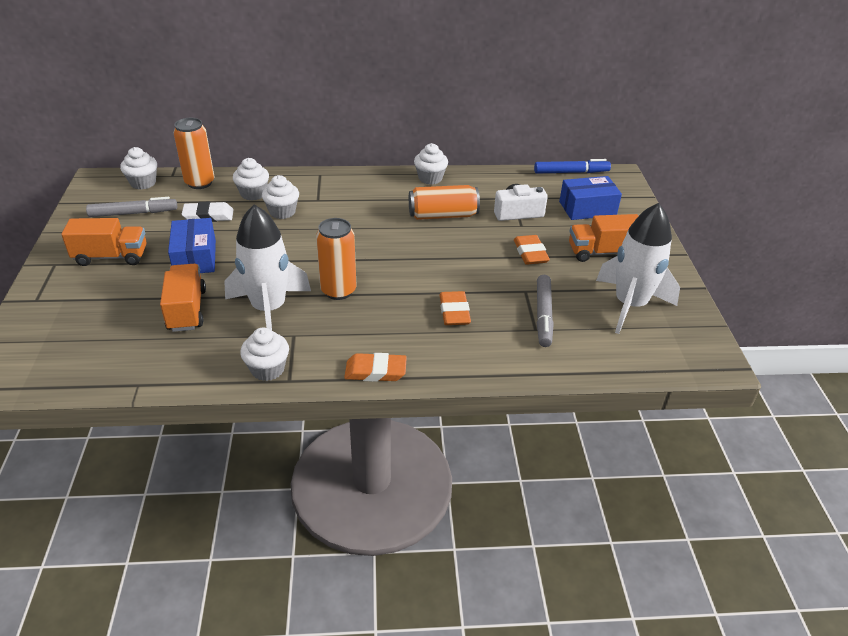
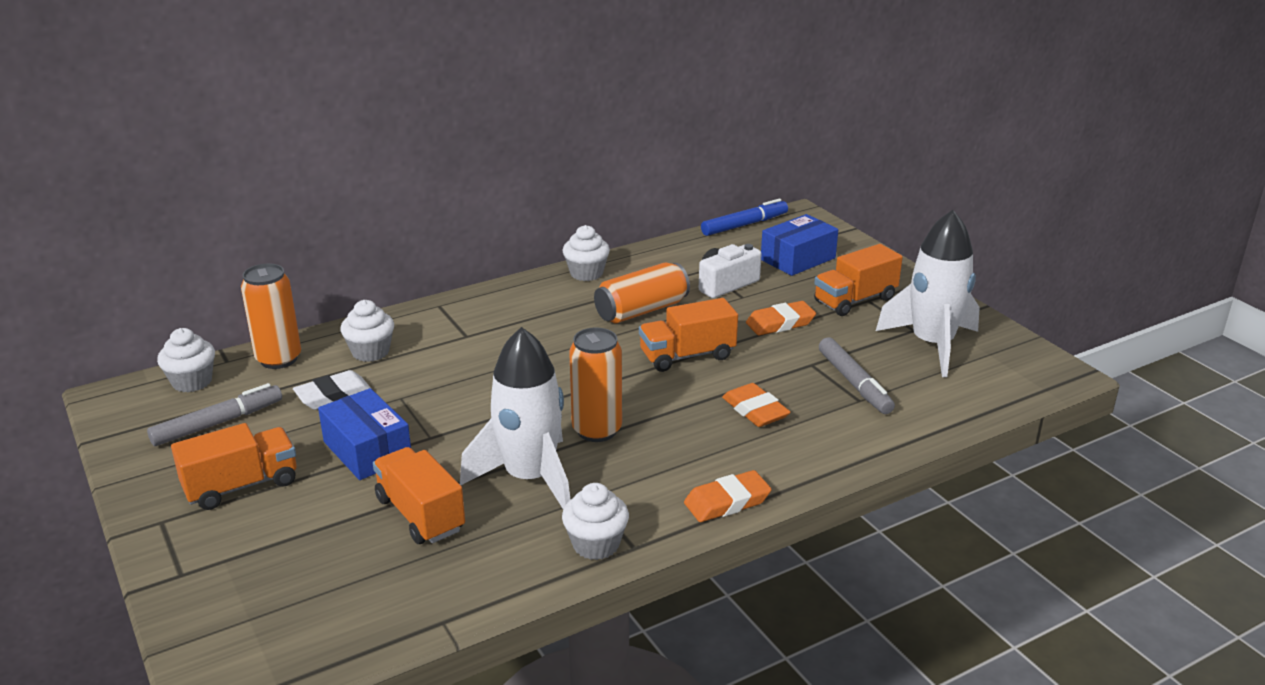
camera: 25 degrees left, 10 degrees down
(282, 212) = (433, 362): white cupcake -> none
(444, 257) = (687, 356): none -> orange truck
(530, 253) = (780, 323): orange eraser -> orange eraser turned 75 degrees counterclockwise

